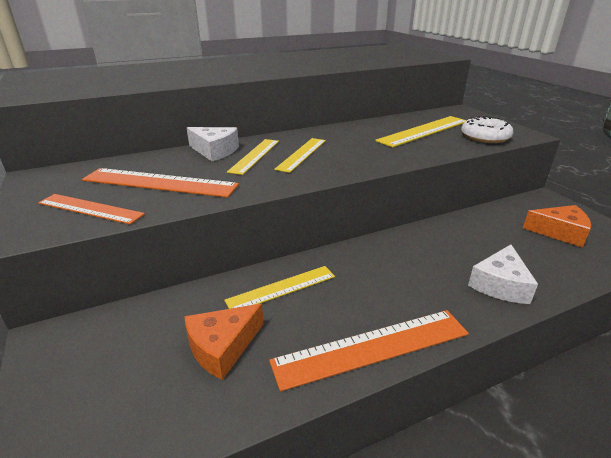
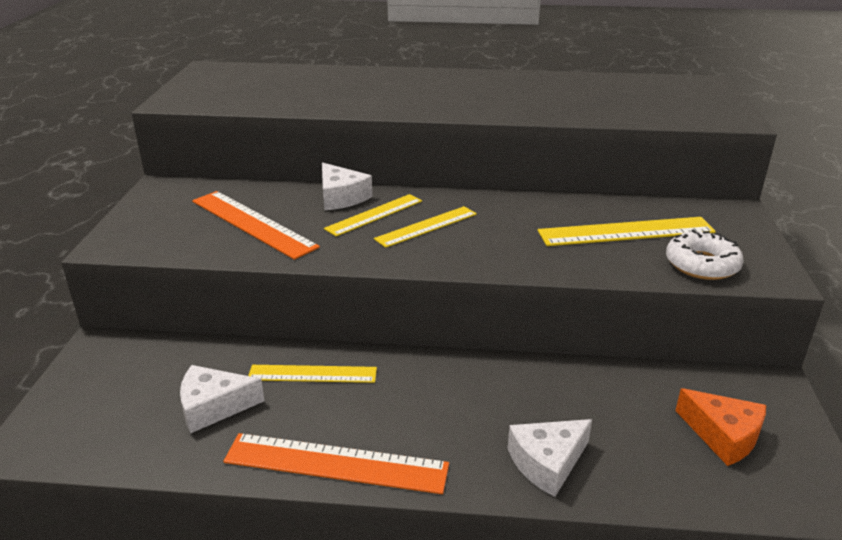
camera: 30 degrees right, 0 degrees up
(90, 208) = (173, 236): orange ruler -> none
(222, 347) = (213, 407): orange cheese -> white cheese

